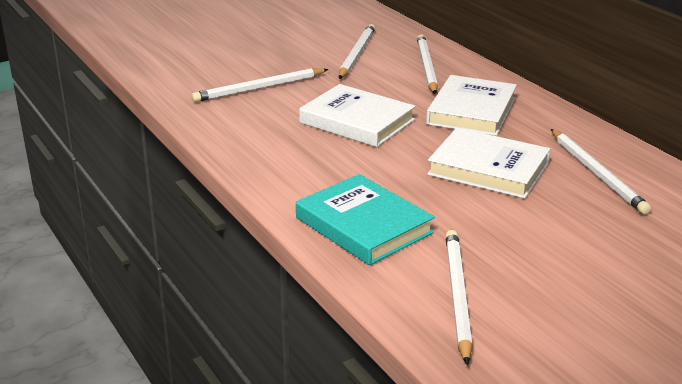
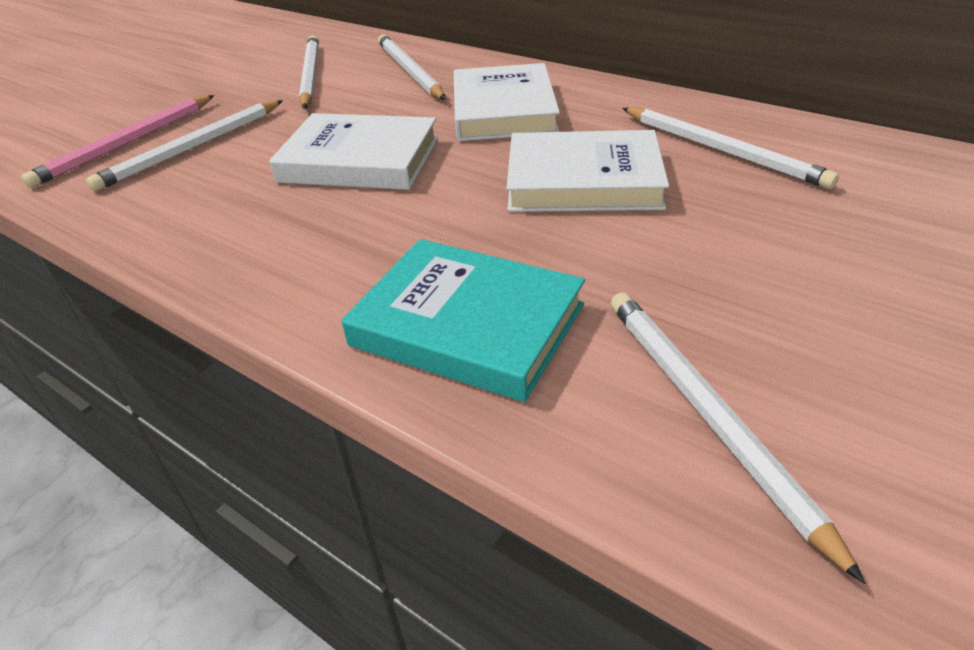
camera: 20 degrees left, 10 degrees up
(221, 75) = (127, 143): none -> pink pencil

